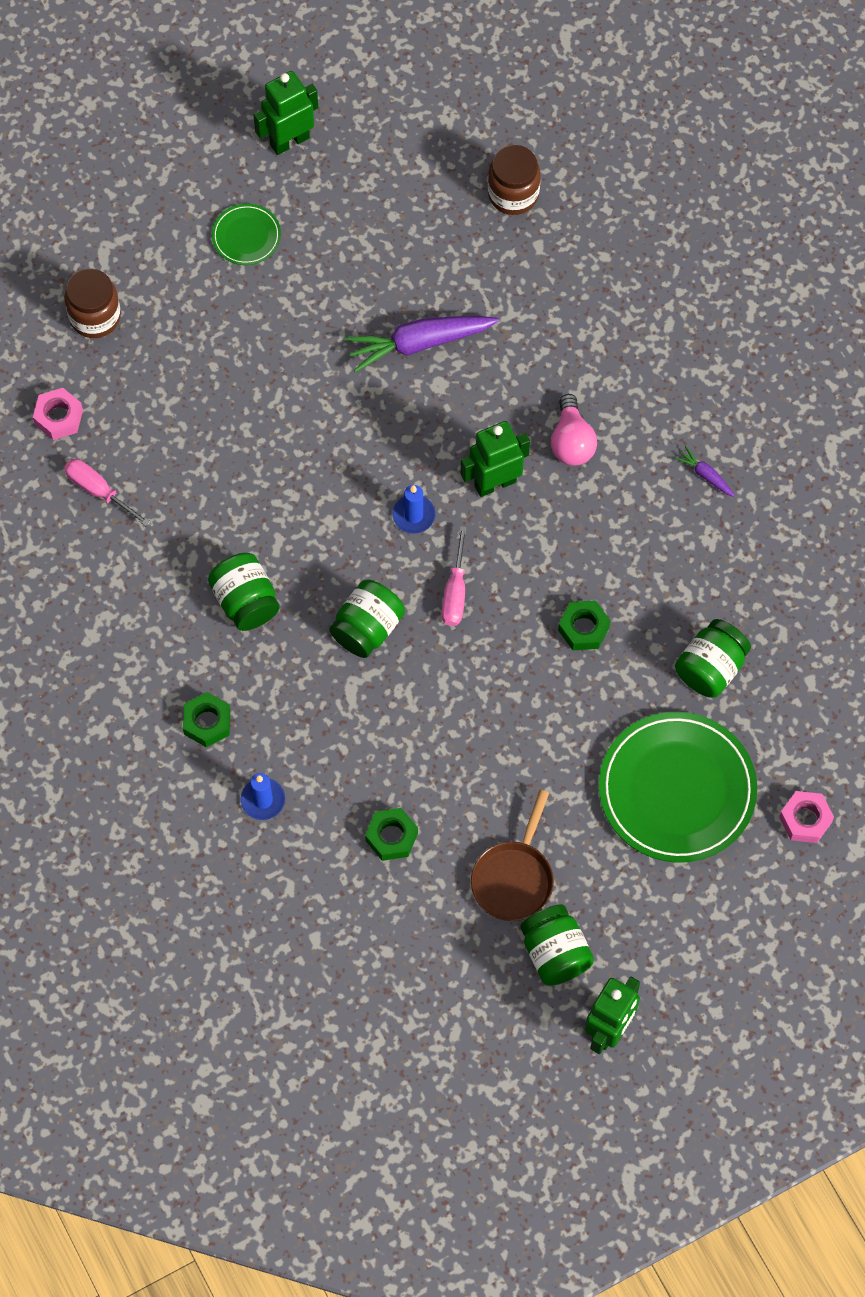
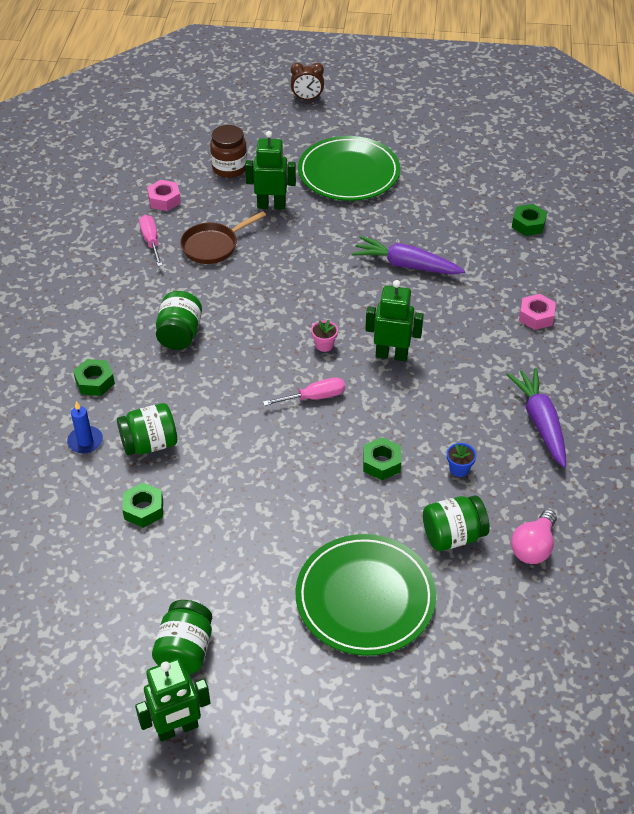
camera: 35 degrees right, 20 degrees down
(96, 136) = (307, 99): none -> brown clock
(246, 236) = (348, 173): green plate -> green plate, size x2.13
(289, 141) = (413, 145): green robot -> green robot (271, 205)
(367, 628) = (240, 387): green jar -> green jar (150, 444)
(414, 515) = (324, 345): blue candle -> pink flower pot
(455, 591) = (314, 397): pink screwdriver -> pink screwdriver turned 150 degrees counterclockwise
(513, 194) = (528, 224): brown jar -> green nut
(514, 878) = (200, 584): brown pan -> brown pan (213, 246)
(571, 441) = (461, 359): pink light bulb -> pink light bulb (533, 547)
(664, 586) = (459, 469): none -> blue flower pot
(705, 475) = (540, 422): purple carrot -> purple carrot, size x2.18
(805, 819) = (447, 676): pink nut -> pink nut (536, 316)

